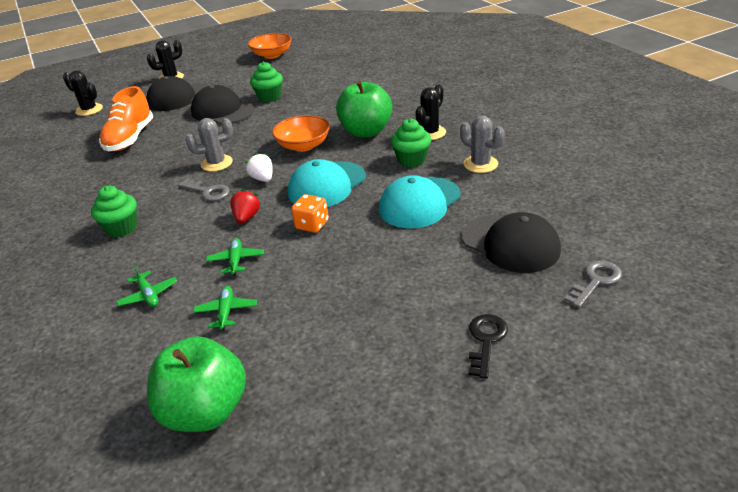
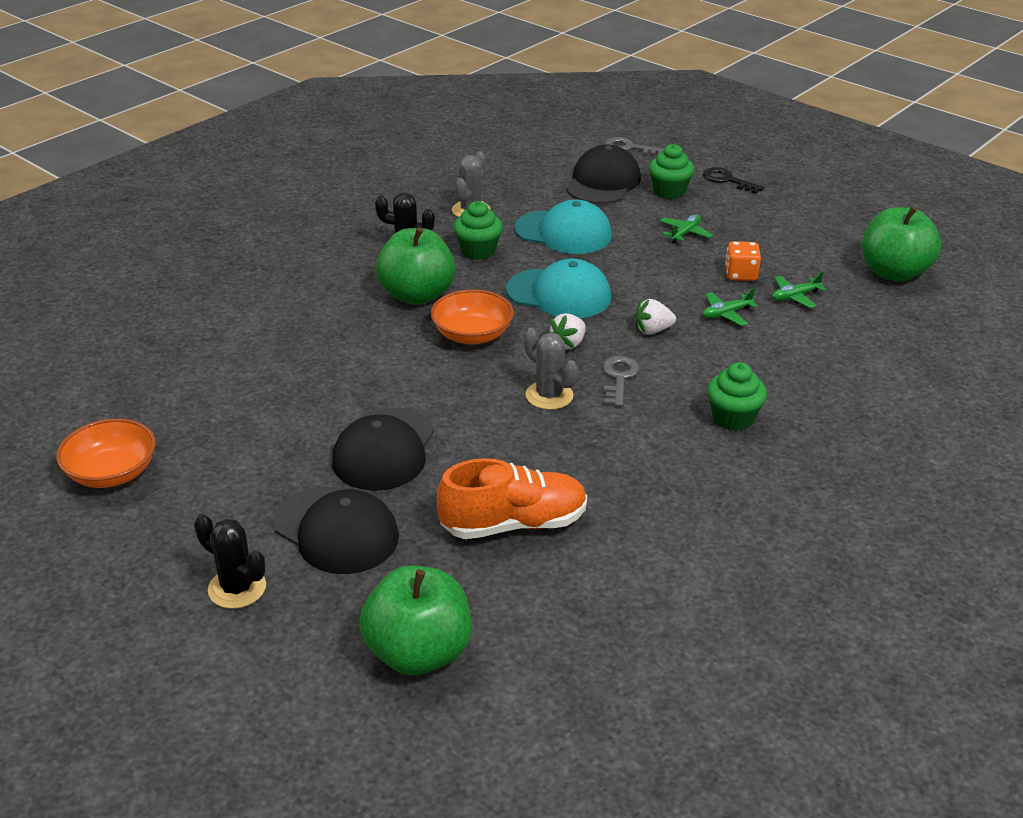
camera: 115 degrees left, 0 degrees up
(89, 110) = (418, 653): black cactus -> green apple
(148, 295) = (813, 349): green plane -> green plane (685, 233)
(246, 217) = (652, 330): red strawberry -> white strawberry
(269, 97) = (319, 413): green cupcake -> green cupcake (669, 191)
(312, 225) = (639, 285): orange dice -> orange dice (741, 274)
(486, 341) = (727, 180): black key -> black key turned 45 degrees clockwise

